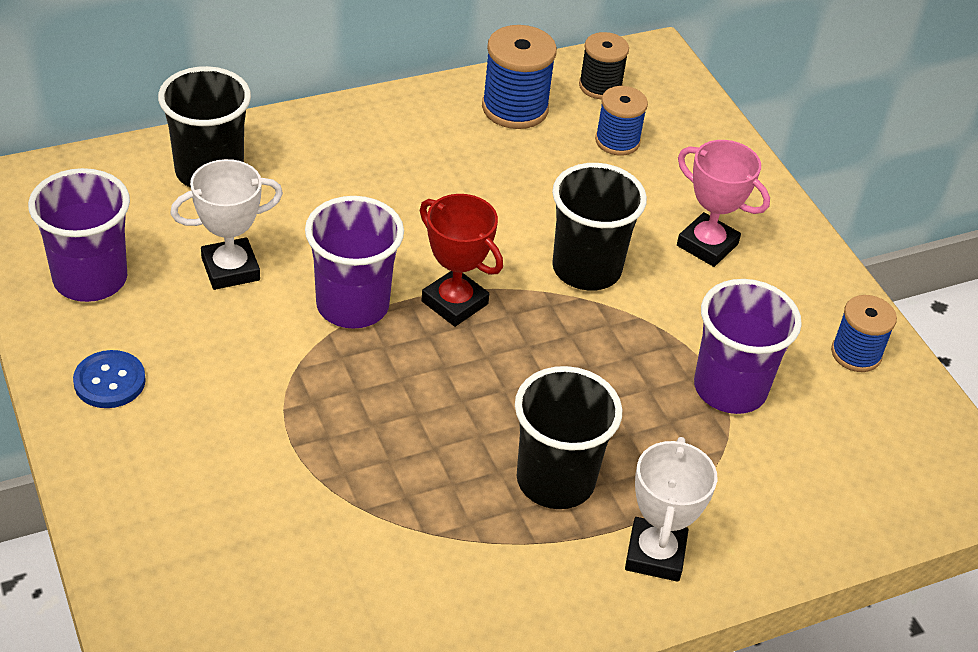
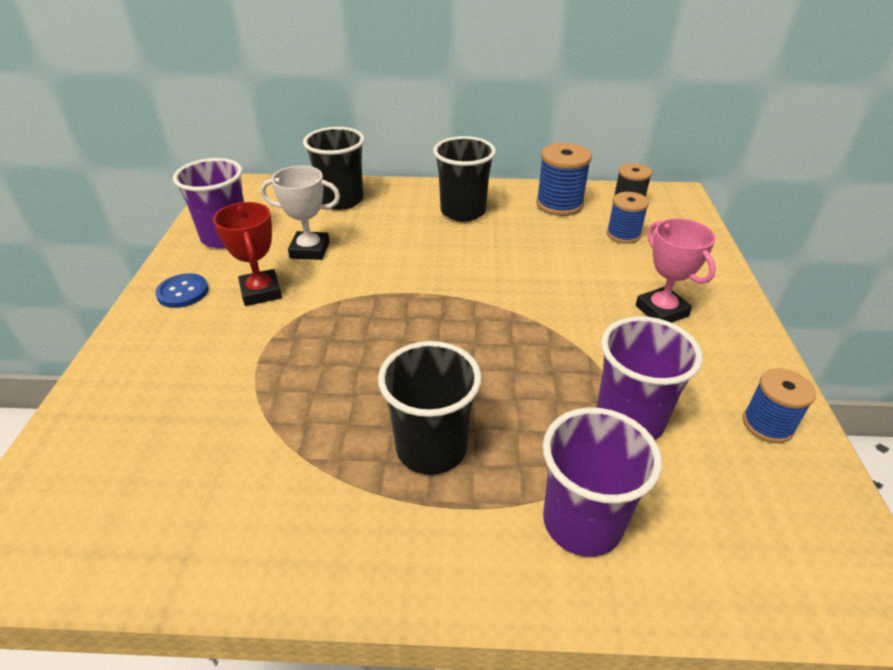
camera: 30 degrees right, 5 degrees down
(352, 305) = (369, 287): purple cup -> purple cup (582, 522)
(454, 303) = (440, 302): red trophy -> red trophy (261, 292)
(586, 269) = (553, 304): black cup -> black cup (463, 211)
(655, 554) = (480, 543): white trophy -> none

